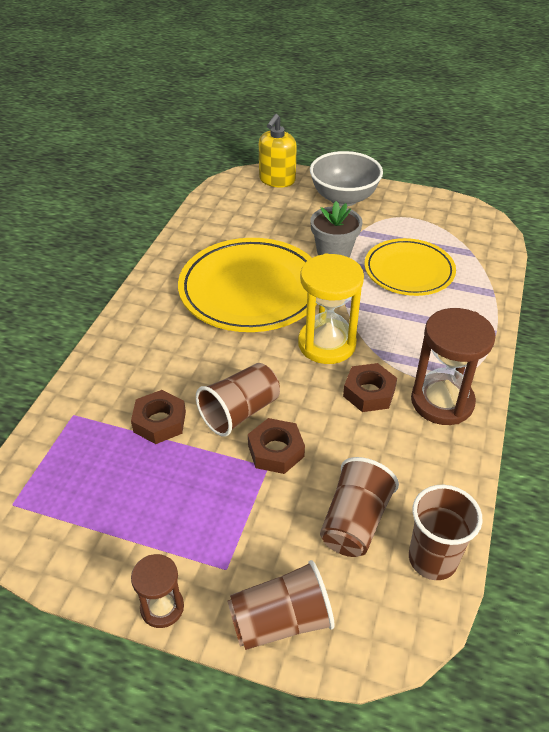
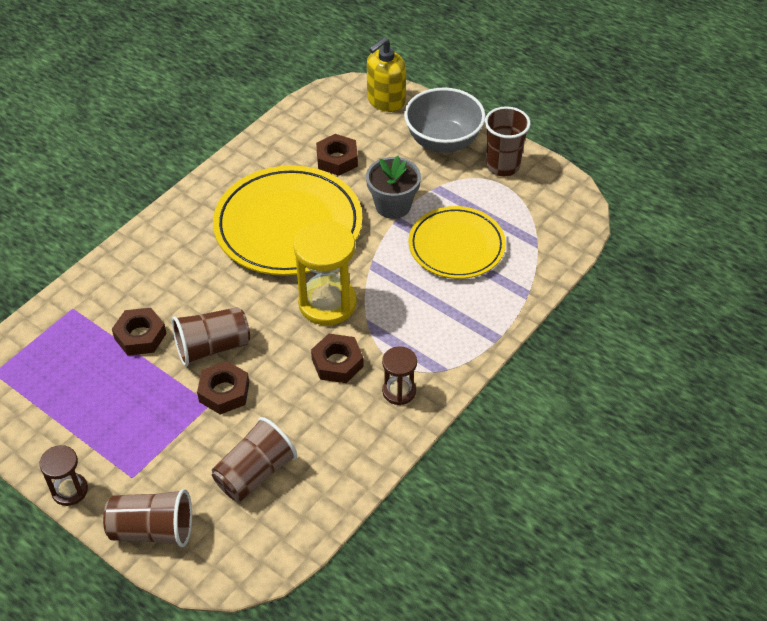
camera: 20 degrees right, 5 degrees up
(263, 230) = (337, 159): none -> brown nut
(432, 559) = (300, 523): brown cup -> brown cup (502, 166)
(442, 402) = (399, 391): brown hourglass -> brown hourglass, size x0.55

